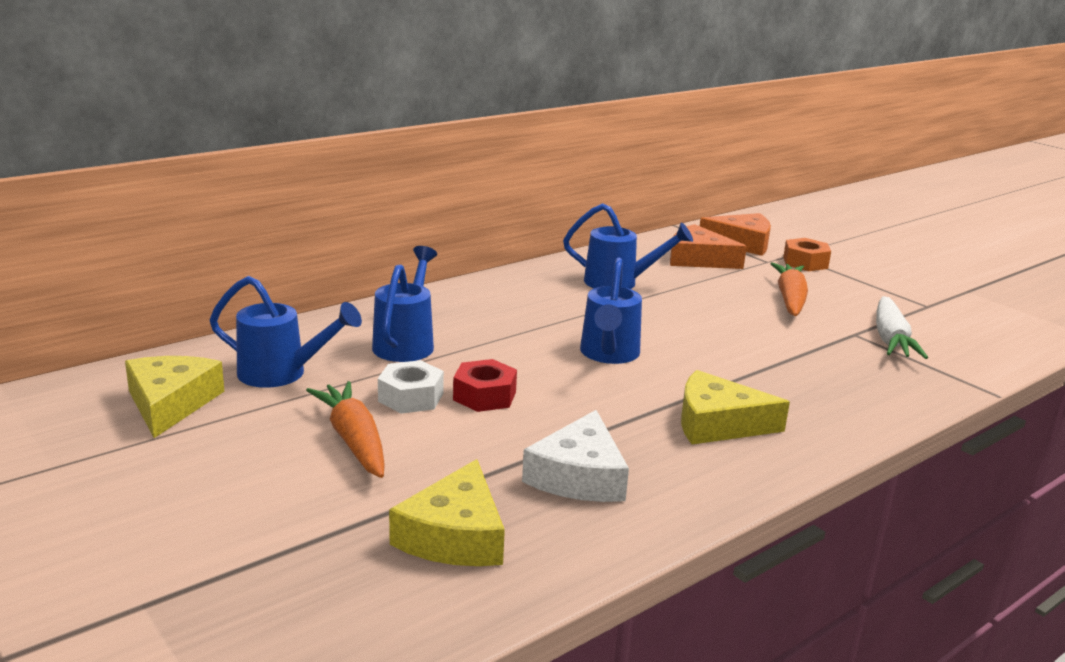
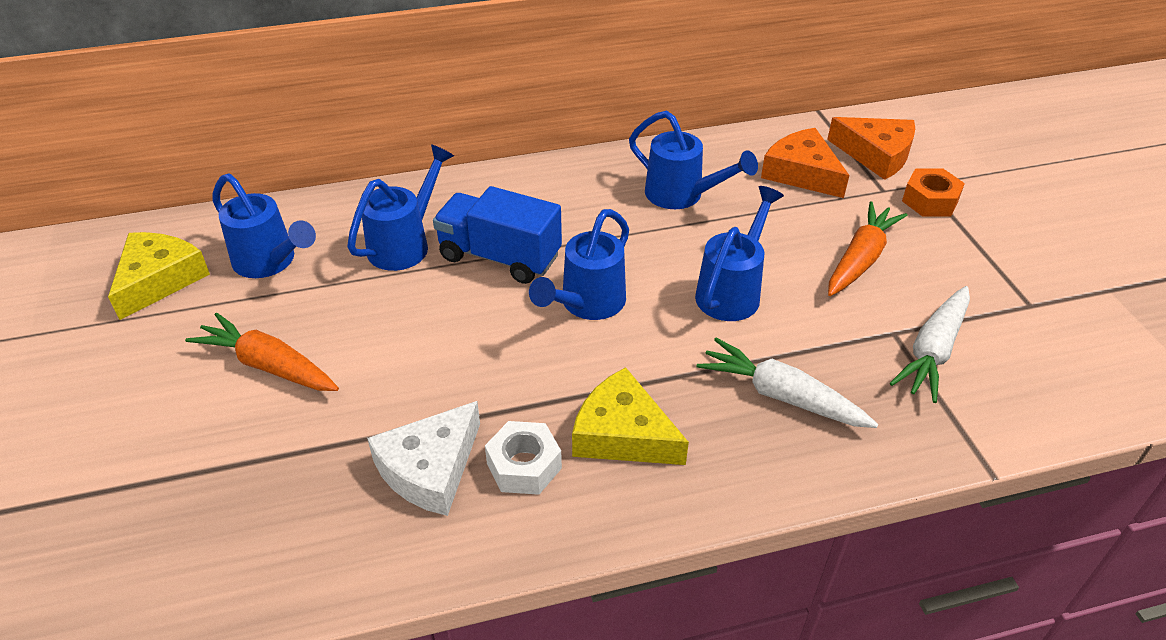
camera: 25 degrees right, 20 degrees up
(354, 441) = (269, 366): orange carrot -> orange carrot turned 60 degrees counterclockwise
(411, 397) = (356, 320): white nut -> white nut (524, 466)
(454, 535) = (267, 512): yellow cheese -> none
(484, 396) = (424, 335): red nut -> none
(503, 338) = (499, 257): none -> blue truck
(715, 330) = (732, 291): none -> blue watering can
(814, 380) = (782, 396): none -> white carrot

